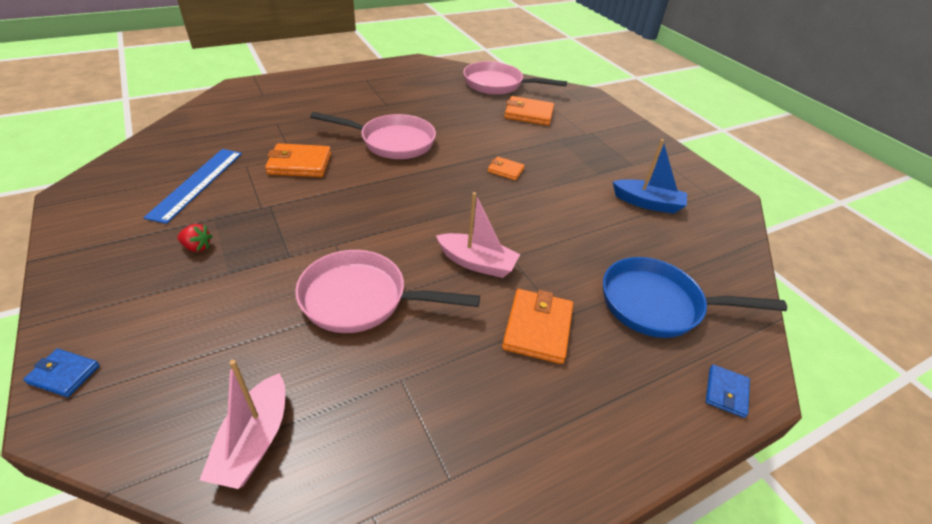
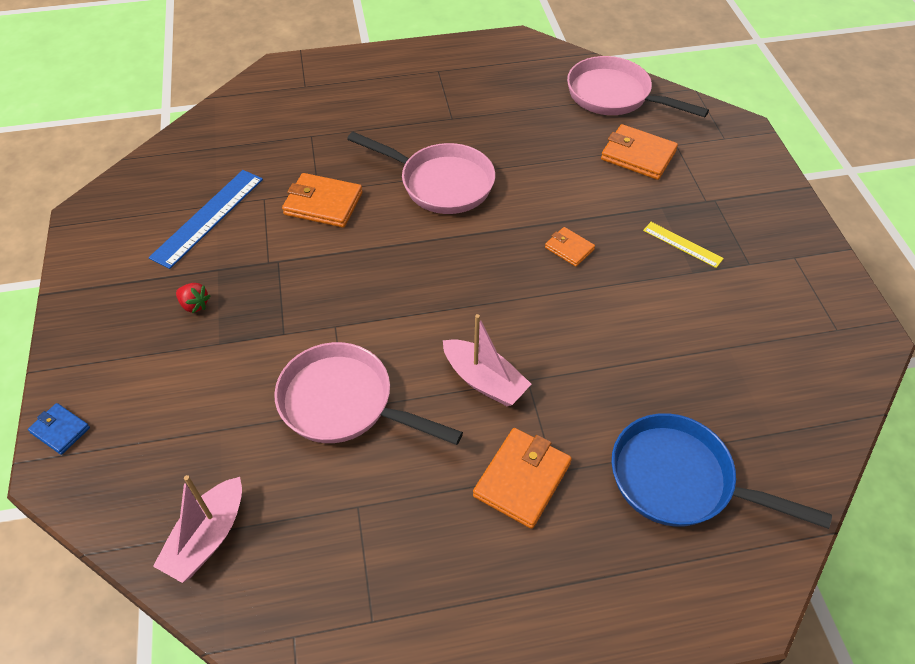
camera: 20 degrees right, 10 degrees up
(583, 159) = (682, 244): none -> yellow ruler
(647, 203) = (740, 330): blue boat -> none
(726, 392) = (706, 606): blue wallet -> none

